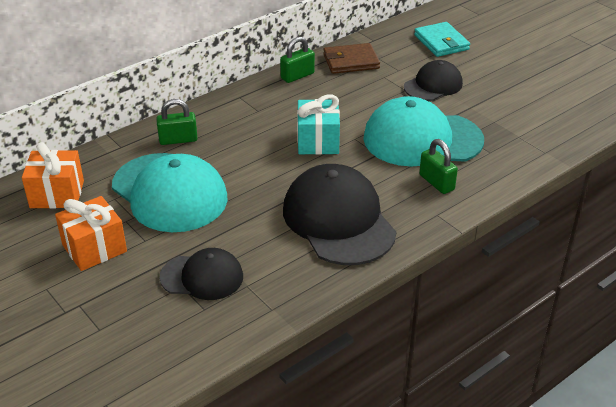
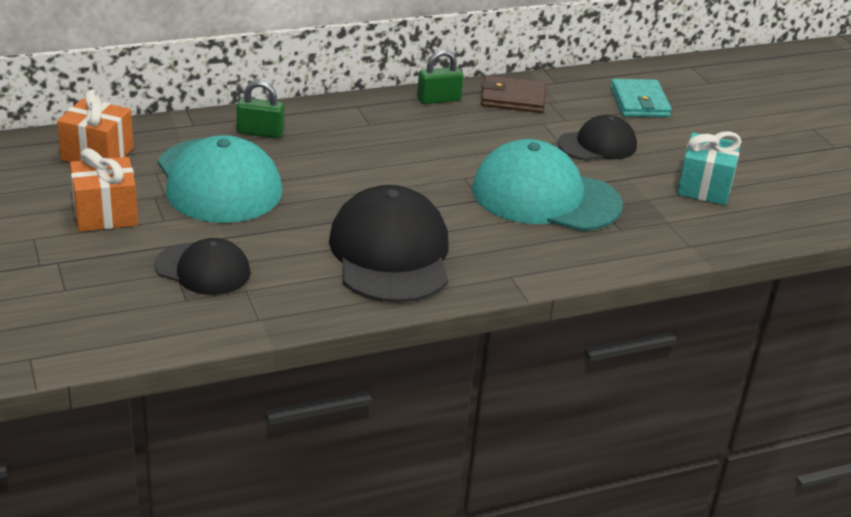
camera: 15 degrees right, 5 degrees down
(318, 141) = (418, 170): turquoise gift -> turquoise gift (704, 187)
(436, 182) = (532, 244): green padlock -> none

